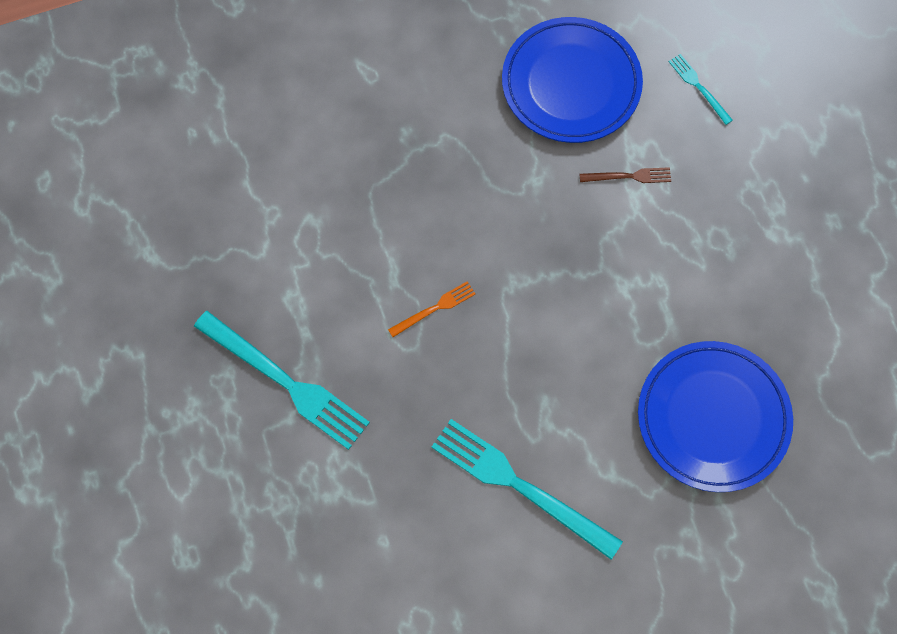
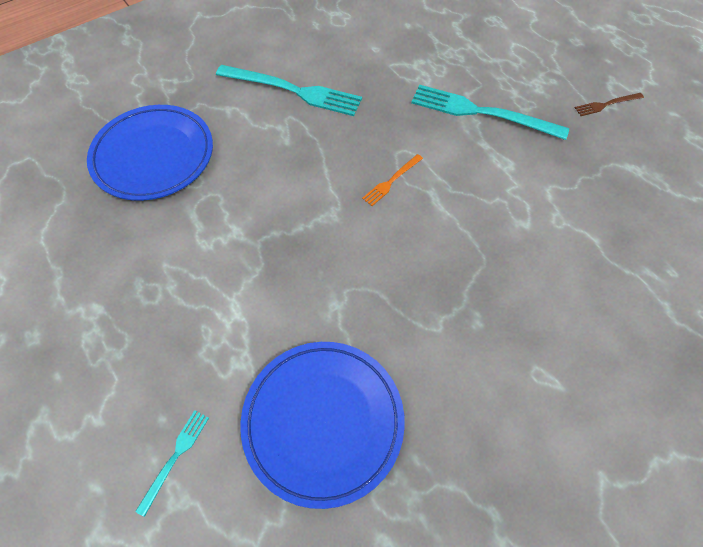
camera: 165 degrees right, 10 degrees down
(629, 176) = (244, 331): brown fork -> brown fork (606, 104)
(698, 87) = (175, 457): turquoise fork -> turquoise fork turned 105 degrees counterclockwise

